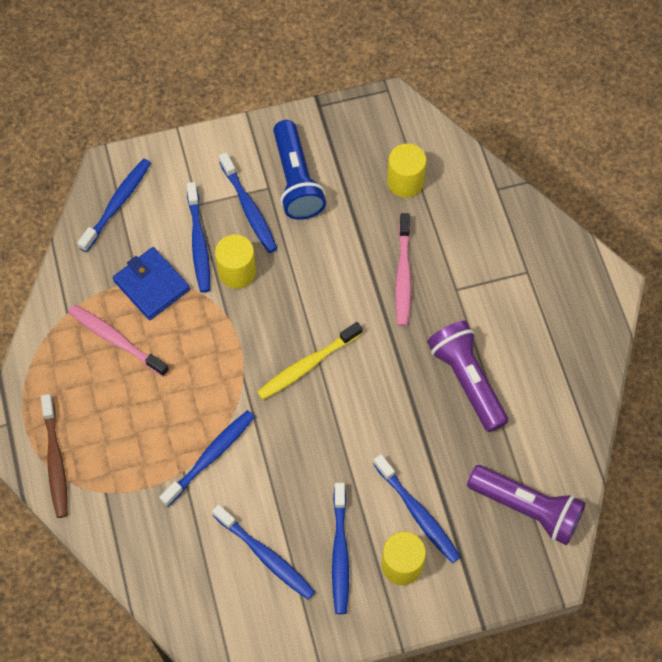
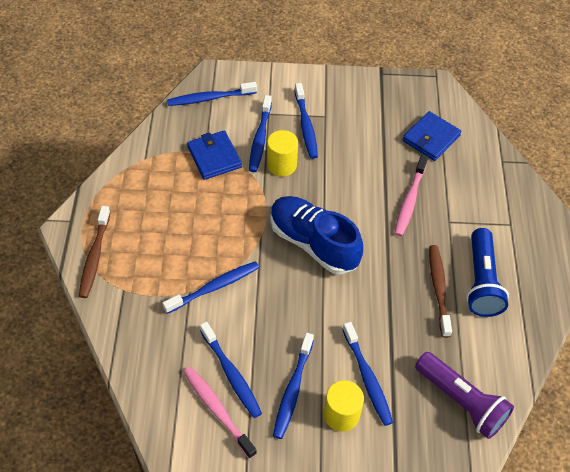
camera: 15 degrees right, 10 degrees down
(116, 340) = (173, 186): pink toothbrush -> pink toothbrush (217, 410)
(117, 204) = (209, 98): blue toothbrush -> blue toothbrush turned 150 degrees counterclockwise
(296, 181) = (347, 117): blue flashlight -> blue flashlight (481, 282)
(307, 365) = (313, 243): yellow toothbrush -> blue shoe
(405, 182) = (431, 138): yellow cylinder -> blue wallet
(467, 380) = (438, 289): purple flashlight -> brown toothbrush

